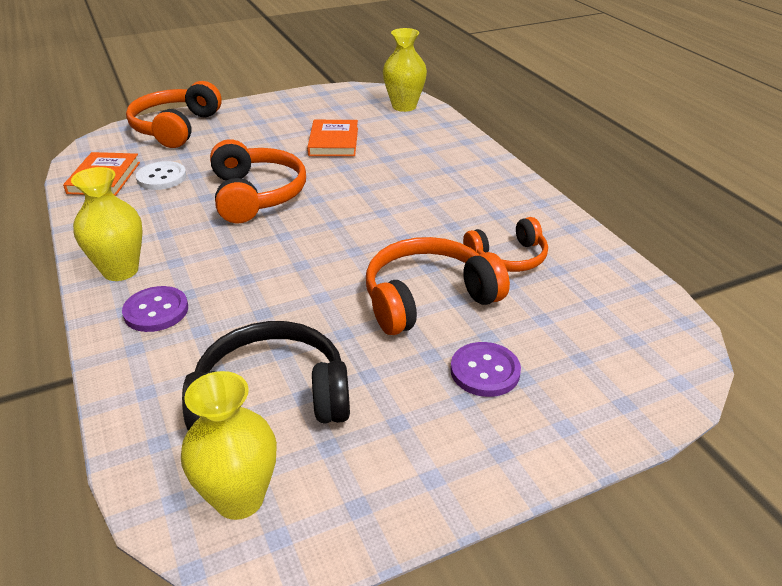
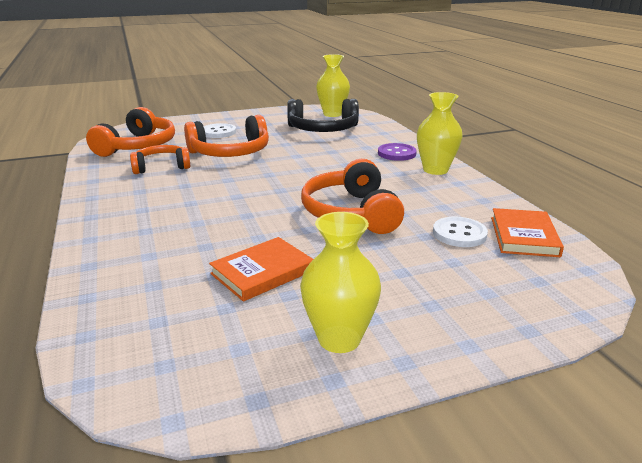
camera: 175 degrees left, 10 degrees down
(176, 128) = (500, 309): orange headphones -> orange headphones (138, 146)
(333, 141) = (262, 272): orange book -> orange book turned 45 degrees clockwise
(404, 106) = (120, 342): yellow vase -> yellow vase (339, 339)
(485, 371) = (219, 132): purple button -> white button

